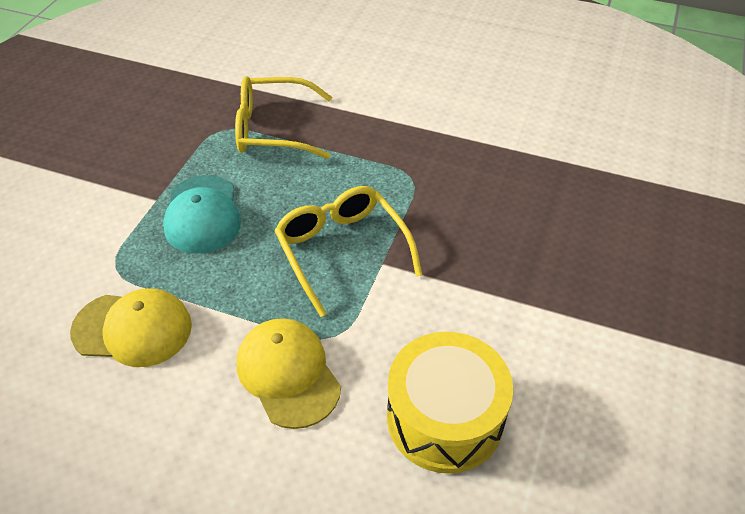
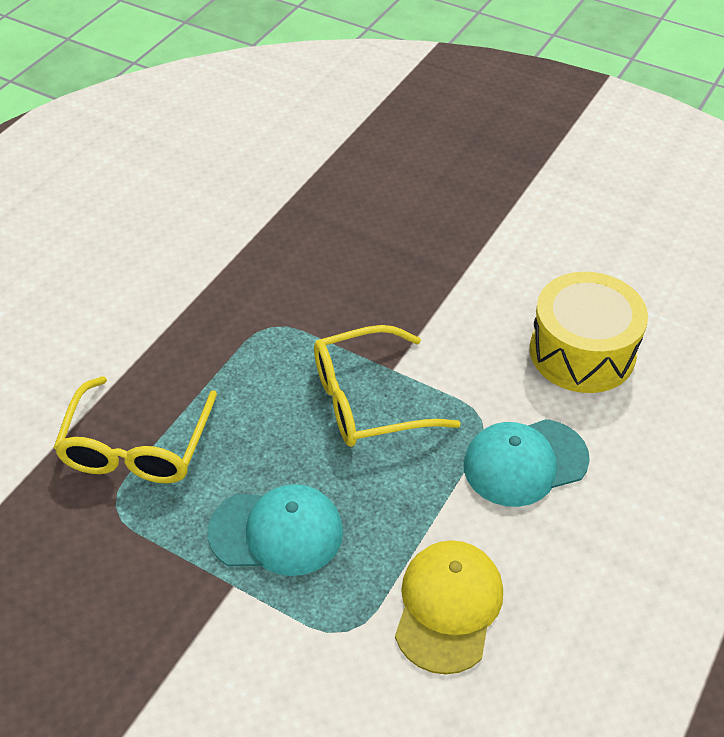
camera: 80 degrees left, 0 degrees up
(288, 374) = (525, 462): yellow cap -> turquoise cap

